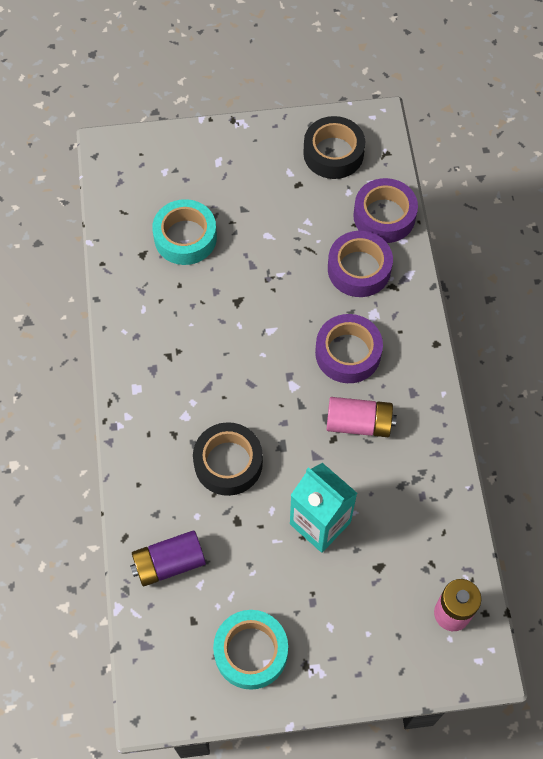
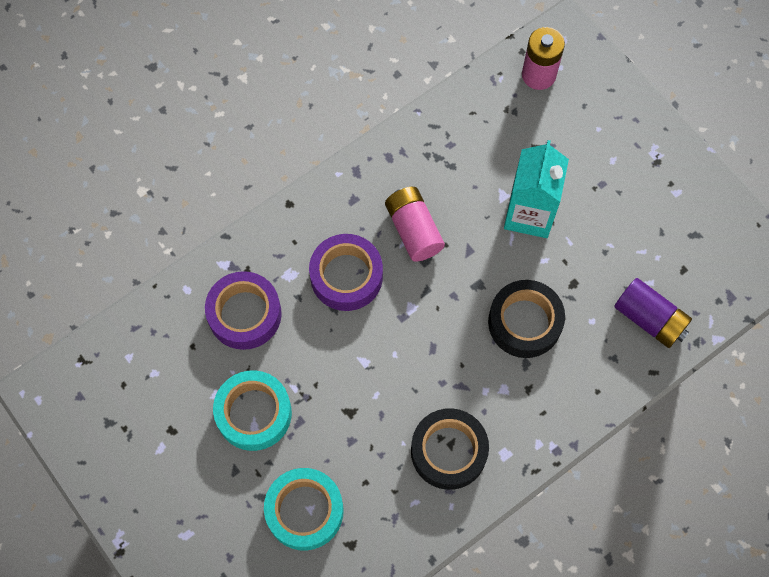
camera: 120 degrees left, 5 degrees up
(251, 652) = (676, 209): turquoise tape -> turquoise tape (254, 413)
(333, 153) = (110, 415): black tape -> black tape (448, 451)
(384, 216) = (166, 322): purple tape -> none

